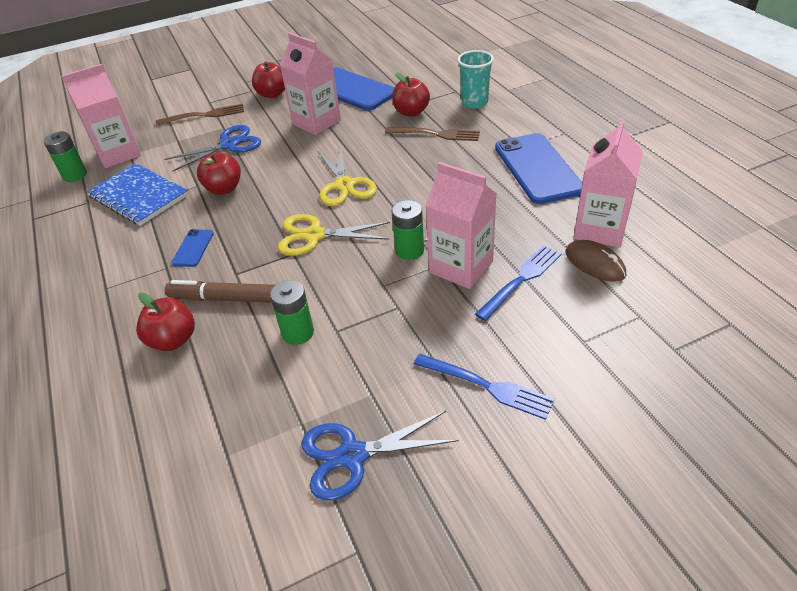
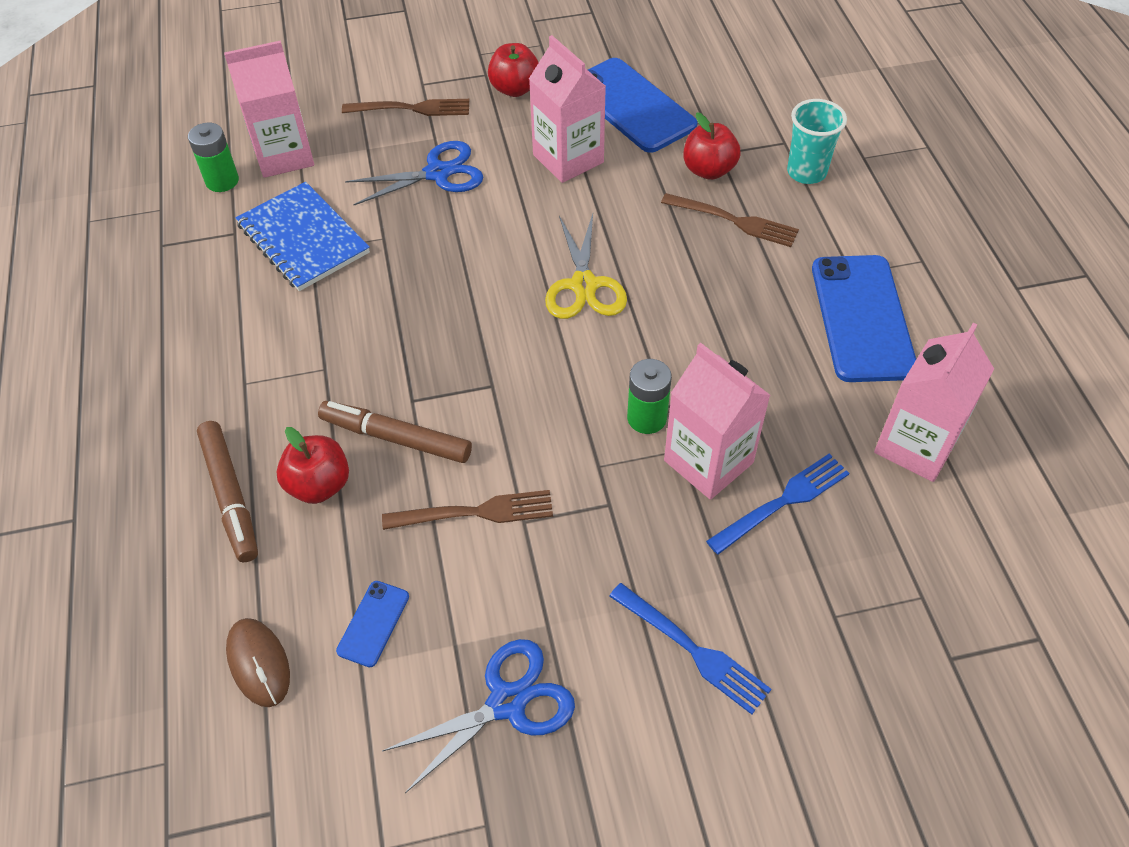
camera: 10 degrees right, 10 degrees up
(103, 361) = (231, 496): none -> brown marker
(193, 248) = (363, 345): blue phone -> blue phone (373, 623)
(224, 189) = (418, 252): red apple -> none
(298, 333) = (475, 512): green battery -> brown fork
(314, 235) = (526, 362): yellow scissors -> none
(352, 455) = (507, 702): blue scissors -> blue scissors turned 150 degrees clockwise
(594, 263) = (889, 500): brown mouse -> brown mouse (258, 663)

